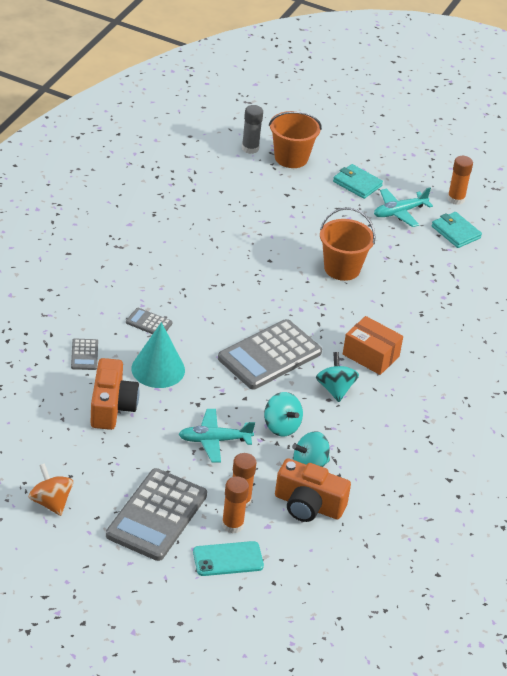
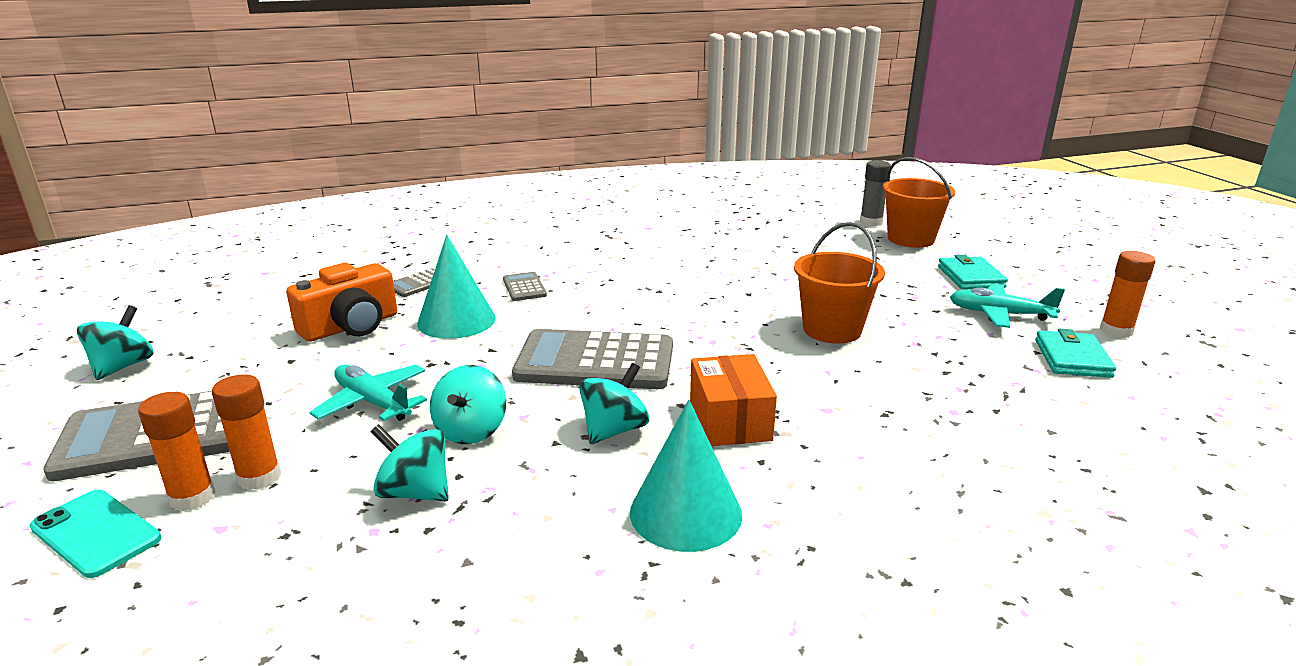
camera: 50 degrees right, 15 degrees down
(51, 502) = (123, 367): orange spinning top -> turquoise spinning top
(308, 505) = (315, 538): orange camera -> none
(412, 410) = (685, 513): none -> turquoise cone

